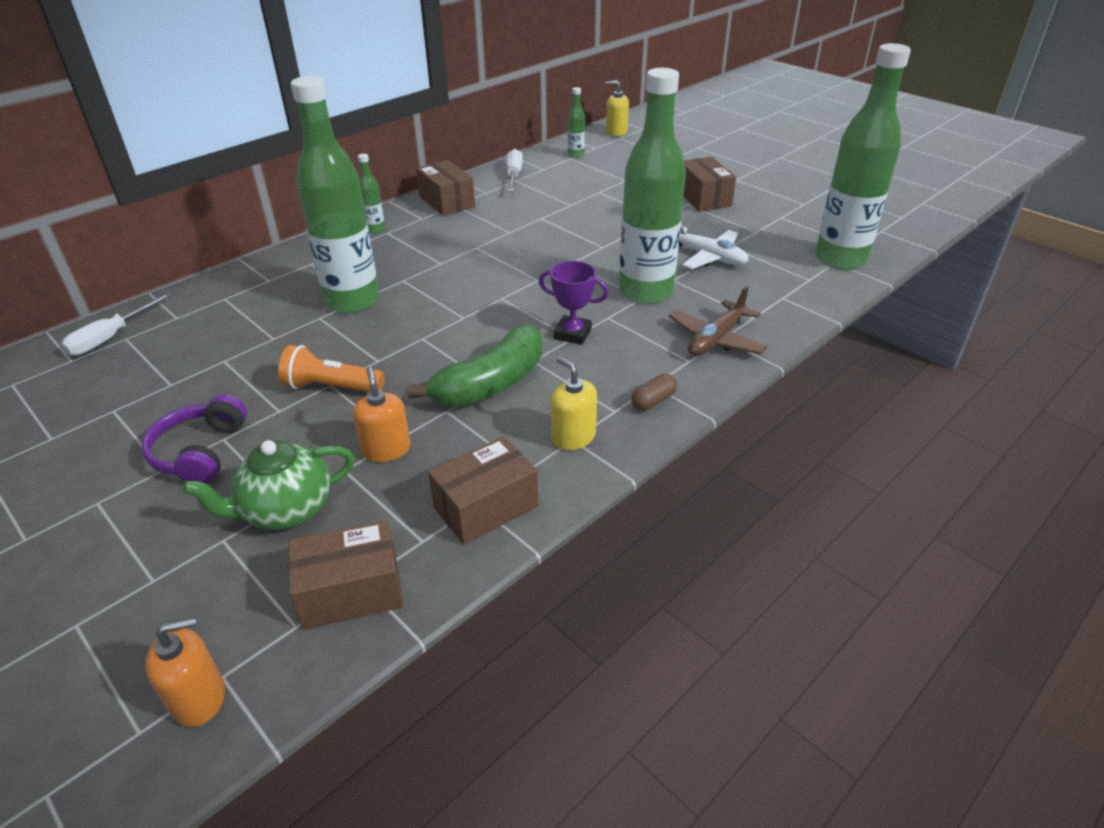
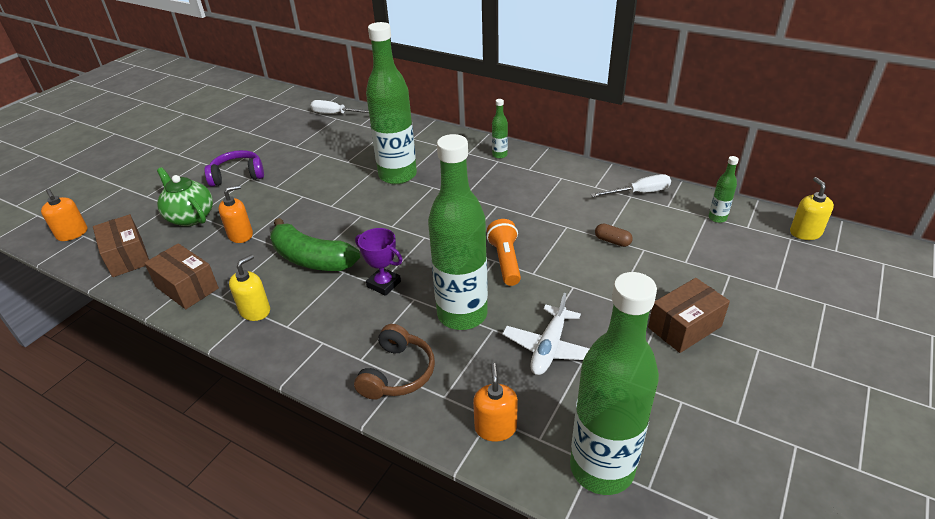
camera: 75 degrees right, 0 degrees up
(331, 387) = (299, 197): orange flashlight -> orange flashlight (505, 261)
(447, 202) = (564, 173): brown box -> none
(572, 334) = (384, 284): purple trophy -> purple trophy turned 60 degrees counterclockwise
(653, 401) = (301, 345): brown capsule -> brown capsule (612, 241)
(716, 339) = (397, 373): brown plane -> brown headphones
(794, 296) = (495, 427): none -> orange soap dispenser

